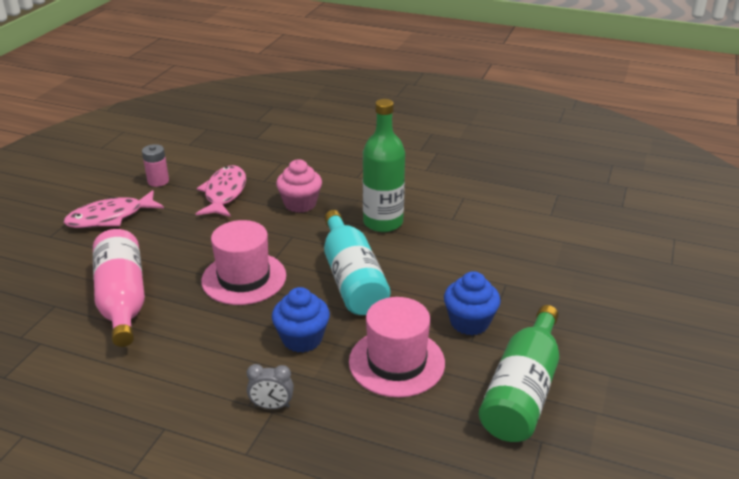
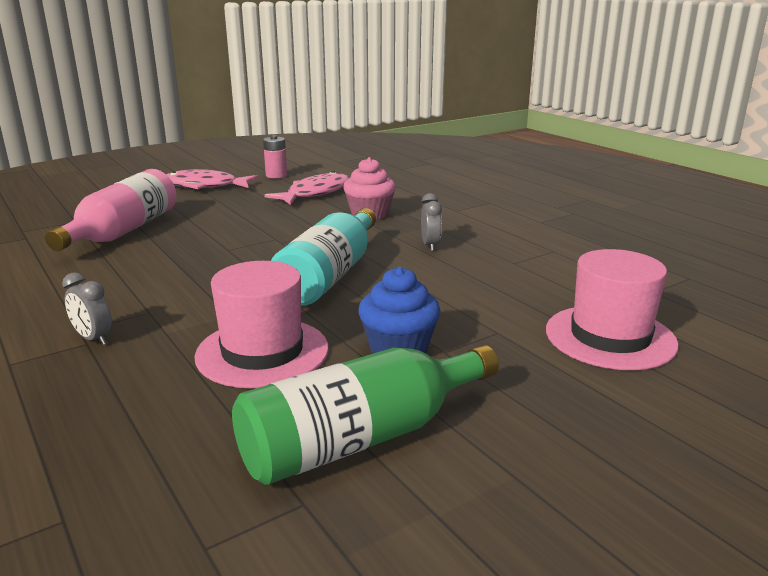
camera: 35 degrees right, 10 degrees down
(244, 278) = (235, 246): pink hat -> pink hat (610, 337)
(302, 339) = (207, 301): blue cupcake -> none
(383, 222) = (430, 245): green bottle -> grey clock

